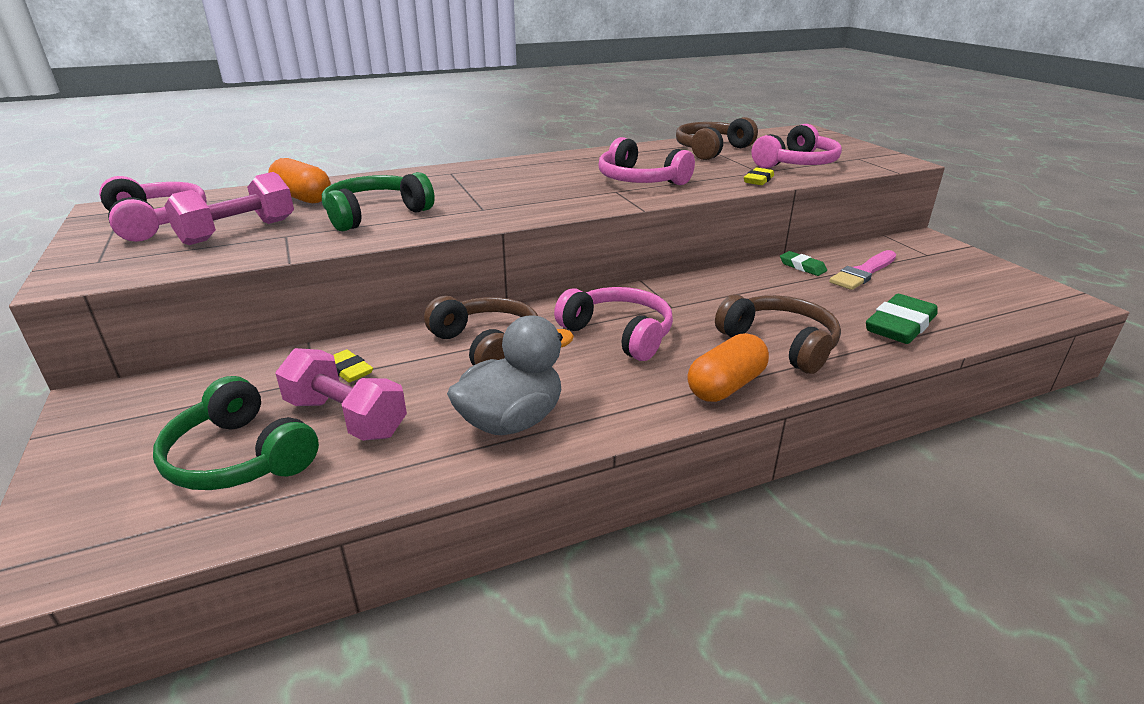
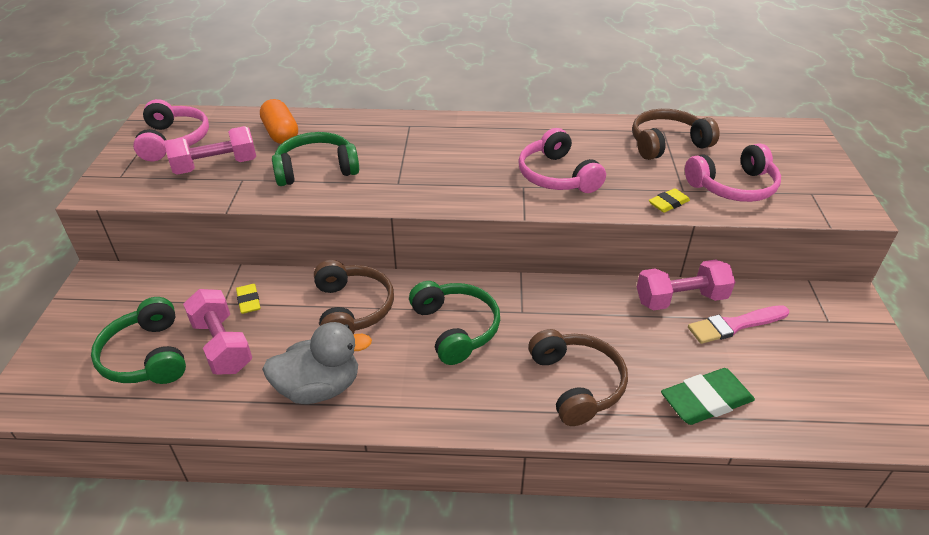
camera: 25 degrees right, 10 degrees up
(618, 334) = (455, 328): pink headphones -> green headphones
(725, 386) = (494, 412): orange capsule -> none
(802, 267) = (681, 299): green eraser -> pink dumbbell

